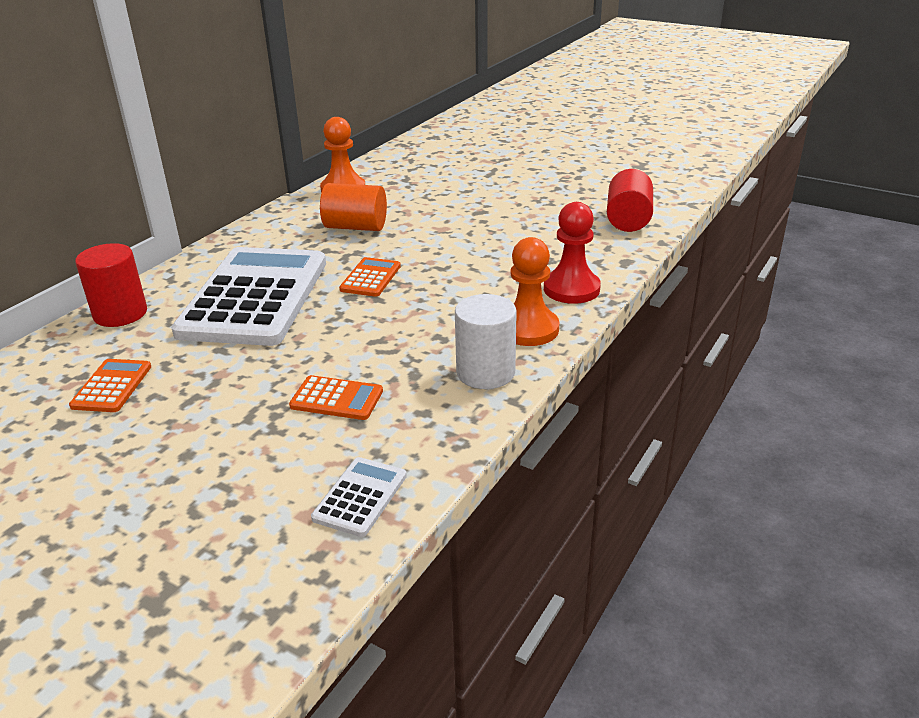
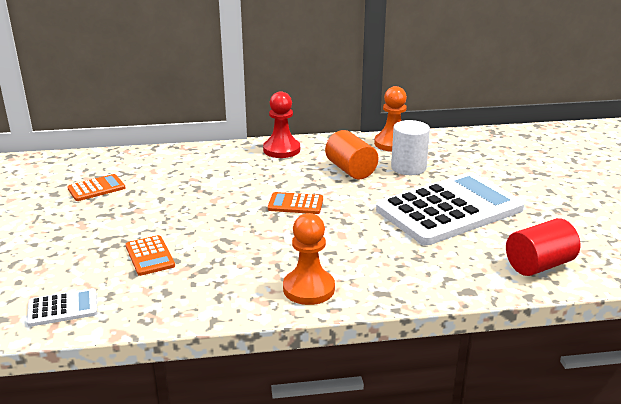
camera: 50 degrees right, 5 degrees down
(120, 314) = (163, 156): red cylinder -> none
(255, 297) = (225, 181): white calculator -> white calculator (449, 210)
(370, 278) = (295, 204): orange calculator -> orange calculator turned 150 degrees counterclockwise
(485, 372) = (234, 295): white cylinder -> white cylinder (408, 168)
(571, 289) = (388, 283): red pawn -> red pawn (281, 150)

